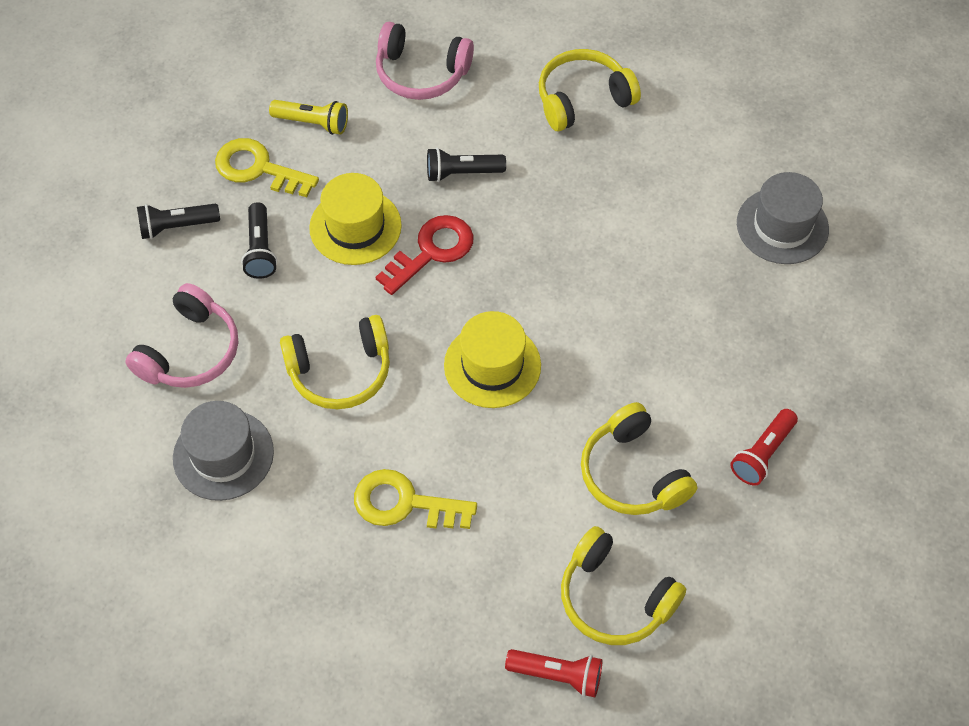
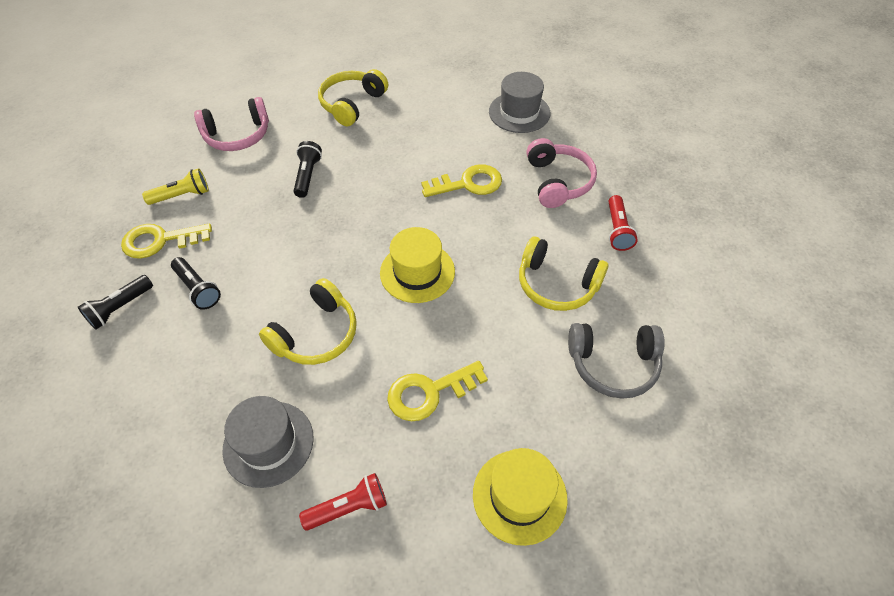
camera: 35 degrees left, 5 degrees down
(190, 351) = (189, 386): pink headphones -> pink headphones (558, 181)
(355, 227) = (258, 240): yellow hat -> yellow hat (519, 496)
(431, 251) = (323, 228): red key -> none
(462, 173) = (308, 175): black flashlight -> black flashlight turned 135 degrees clockwise
(558, 675) = (624, 438): red flashlight -> red flashlight (349, 507)
(614, 598) = (613, 365): yellow headphones -> grey headphones
(636, 289) = (468, 183): none -> yellow key

